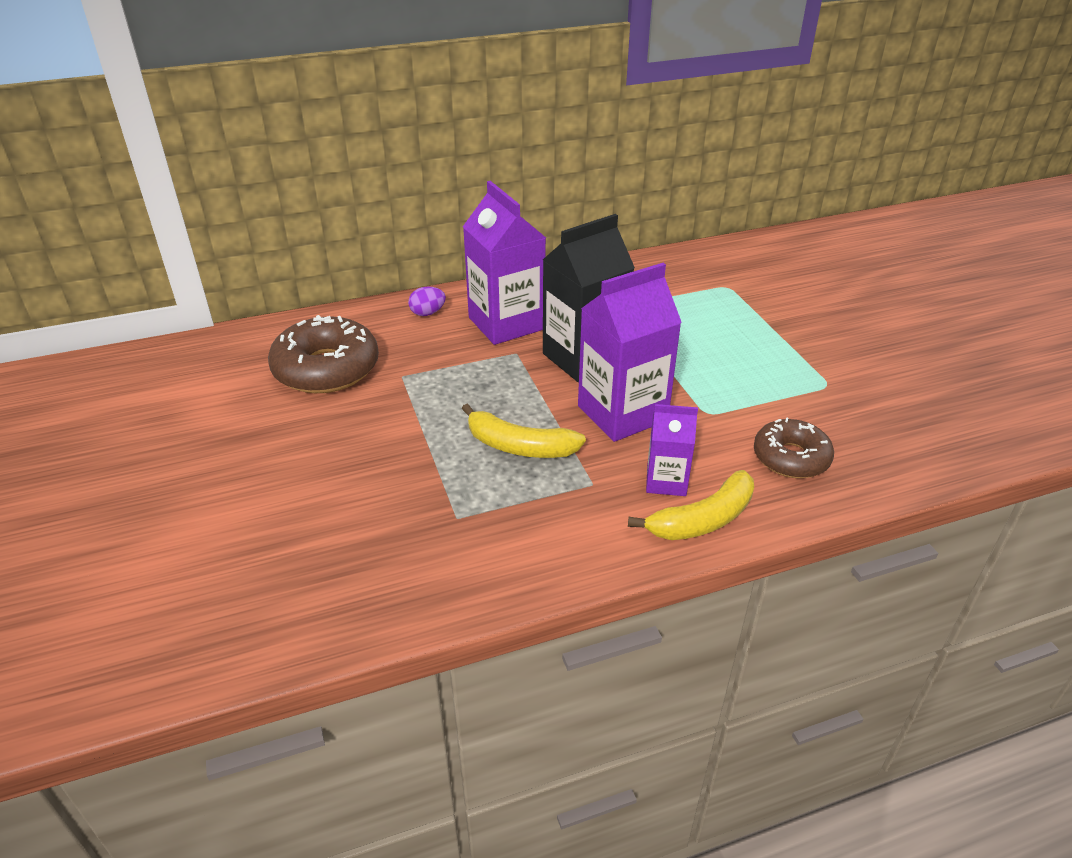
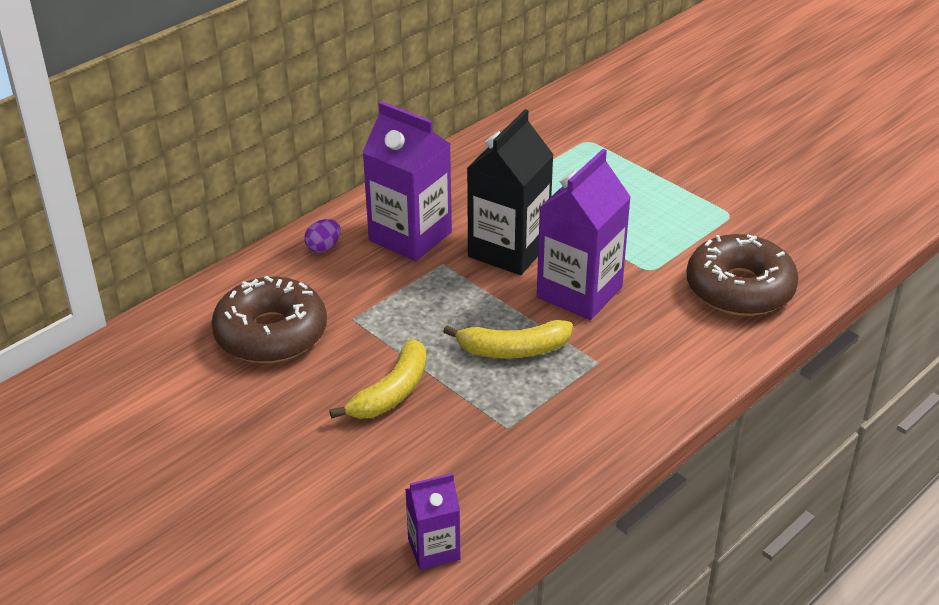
camera: 25 degrees left, 0 degrees up
(666, 481) = (655, 340): purple carton -> purple carton (434, 549)
(703, 519) = (704, 362): yellow banana -> yellow banana (391, 392)
(791, 458) = (739, 289): brown donut -> brown donut, size x1.57

